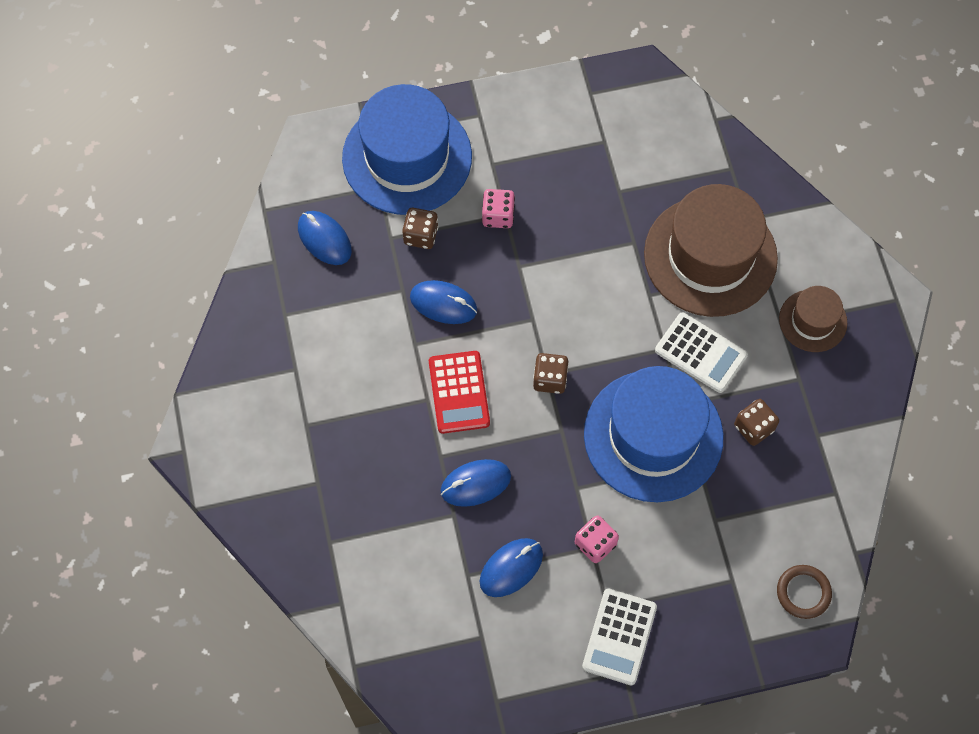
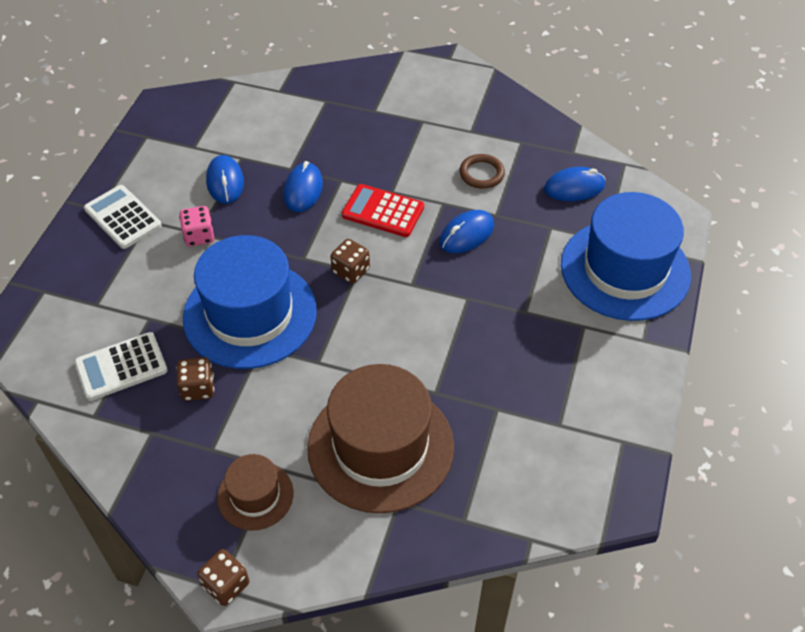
camera: 120 degrees right, 15 degrees down
(421, 235) = (540, 247): brown dice -> brown dice (226, 585)
(498, 216) = (527, 306): pink dice -> none
(700, 353) = (293, 386): white calculator -> white calculator (121, 367)
(803, 592) = (43, 345): brown ring -> brown ring (481, 174)

